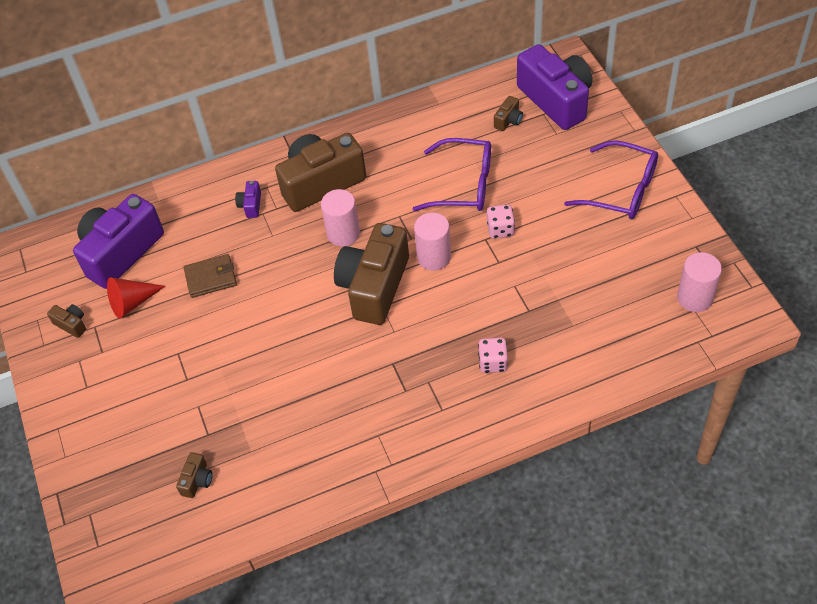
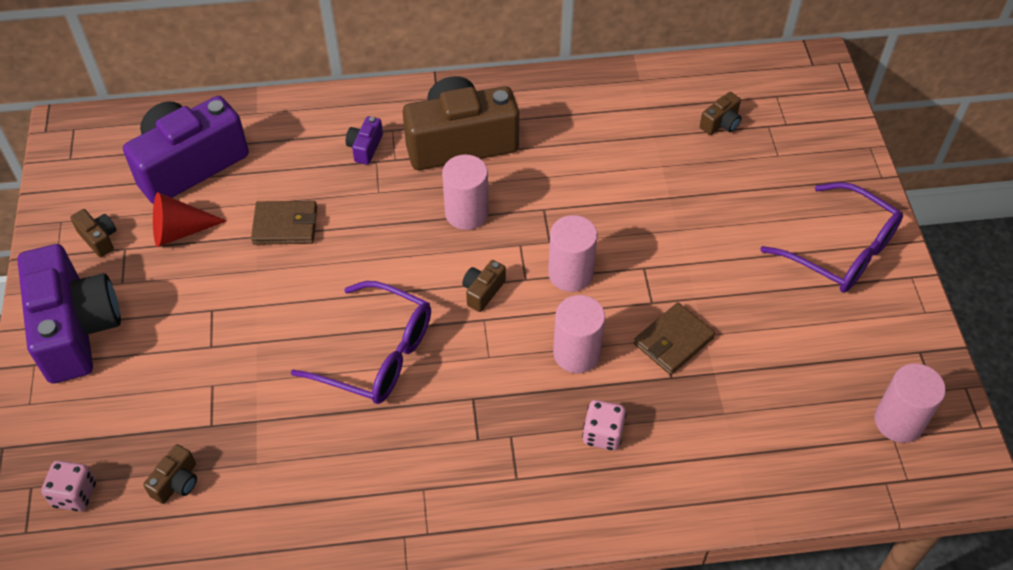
camera: 10 degrees right, 0 degrees up
(374, 286) = (483, 291): brown camera -> brown camera, size x0.40
(456, 312) = (576, 353): none -> pink cylinder
(464, 185) = (639, 191): purple glasses -> purple glasses (378, 355)
(500, 229) = (667, 260): pink dice -> pink dice (75, 494)
(522, 285) = (673, 341): none -> brown wallet
(556, 100) = (790, 112): purple camera -> purple camera (76, 329)

